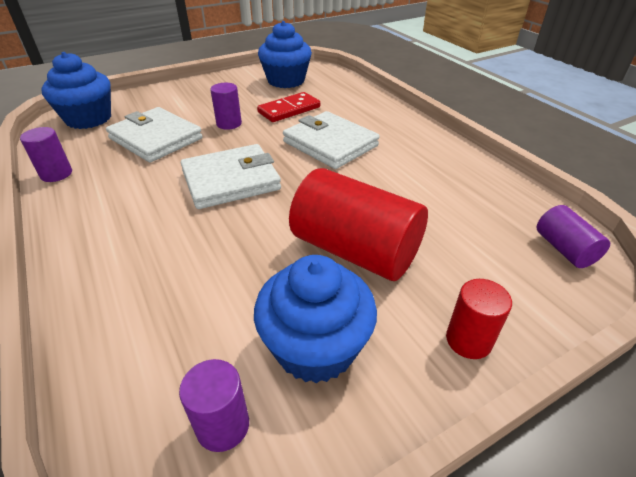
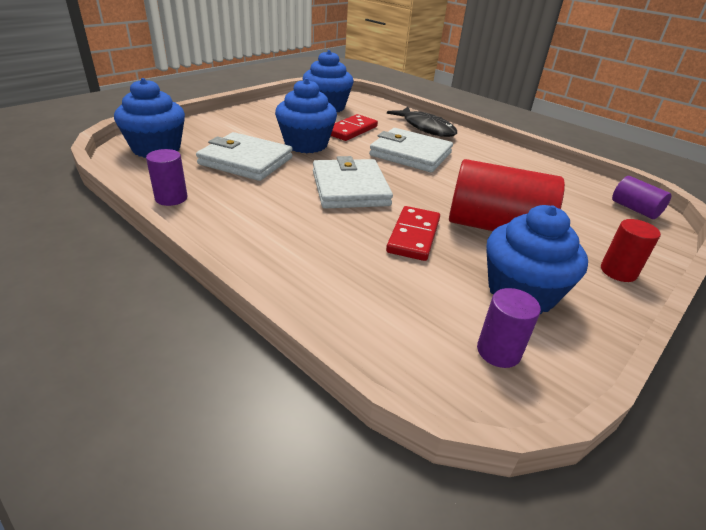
camera: 20 degrees left, 5 degrees down
(229, 124) = (306, 144): purple cylinder -> blue cupcake
(231, 180) = (350, 188): white wallet -> white wallet turned 60 degrees counterclockwise
(251, 249) = (414, 236): none -> red domino
(374, 112) = (426, 128): none -> black fish

